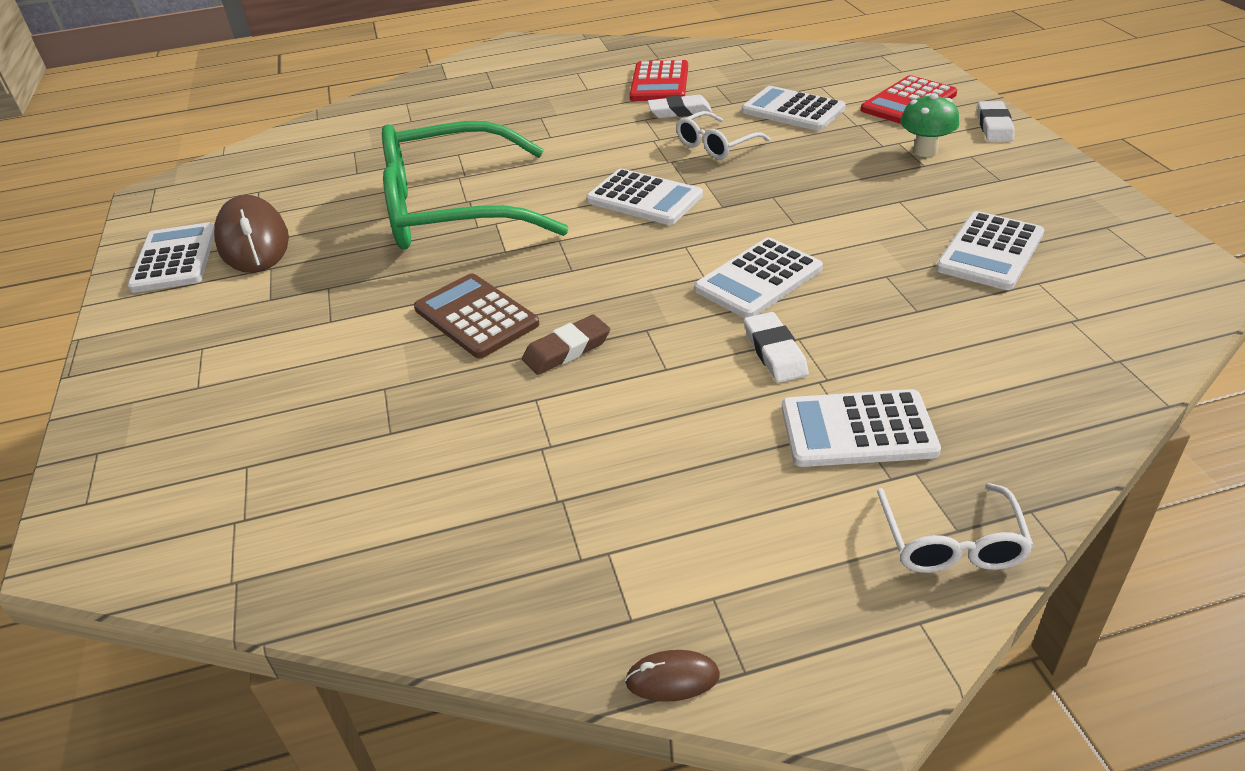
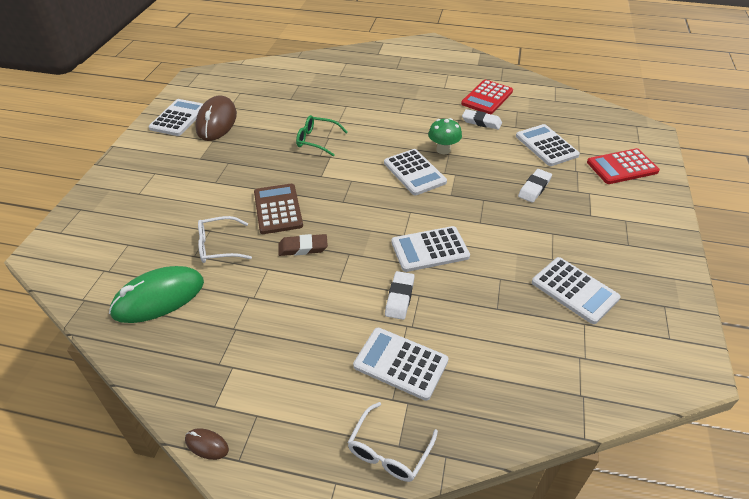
camera: 25 degrees right, 5 degrees up
(382, 516) = (158, 298): none -> green mouse
(454, 209) = (317, 140): green glasses -> green glasses, size x0.43
(716, 145) = (482, 153): white glasses -> white glasses (219, 246)
(925, 151) = (600, 205): green mushroom -> green mushroom (443, 150)
(990, 252) = (574, 290): white calculator -> white calculator turned 105 degrees counterclockwise
(994, 126) = (661, 205): white eraser -> white eraser (534, 188)

